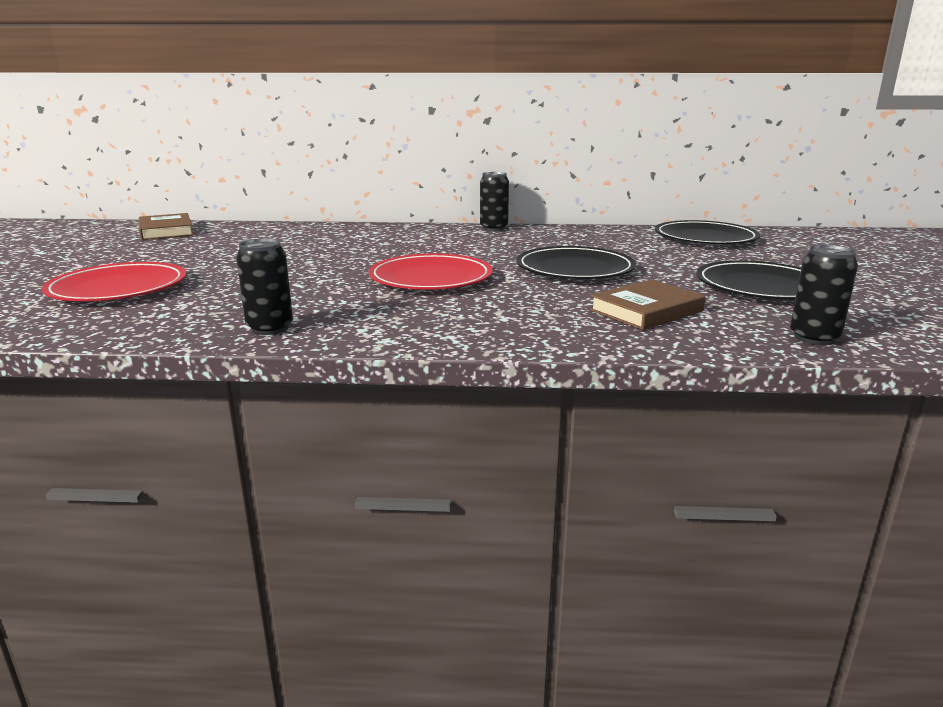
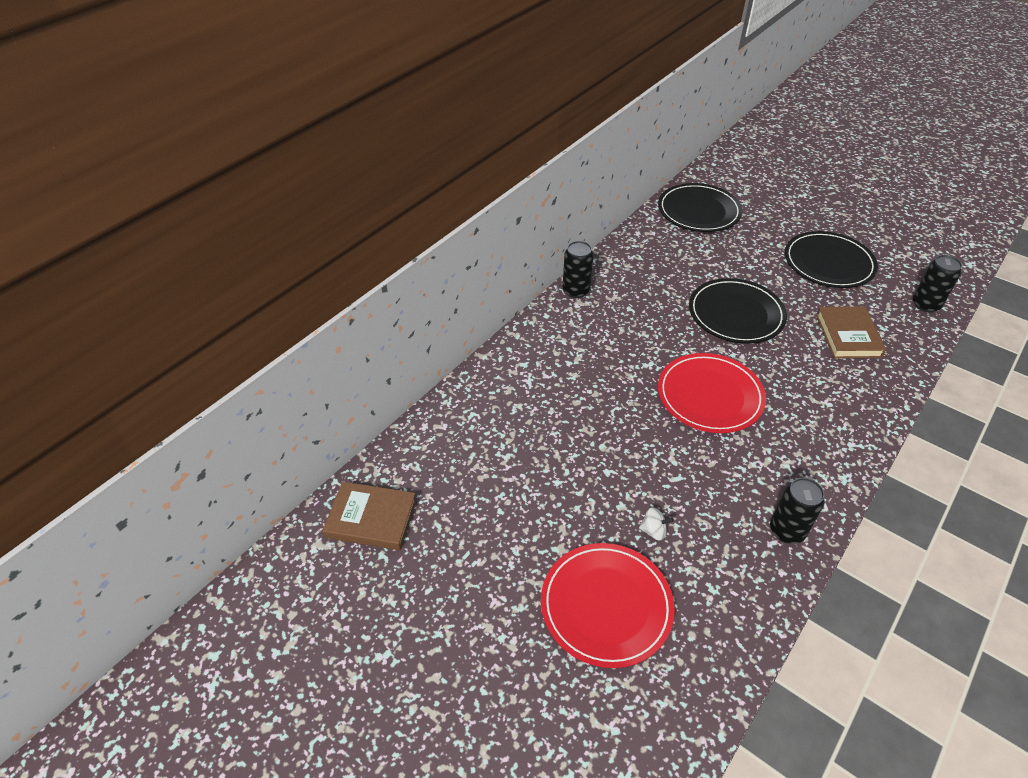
camera: 55 degrees left, 25 degrees up
(221, 287) = (653, 531): none -> white spinning top

